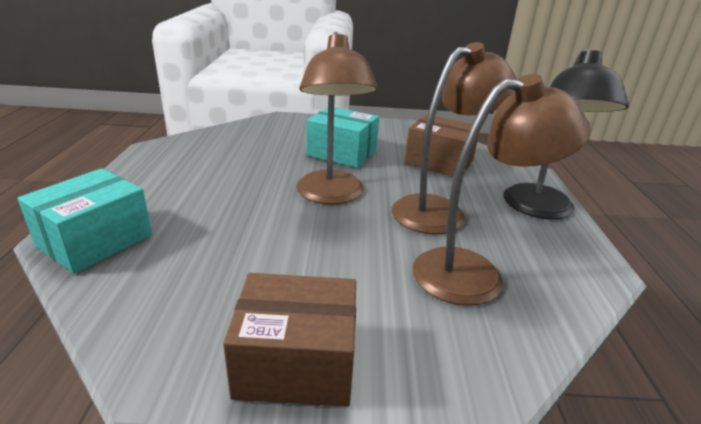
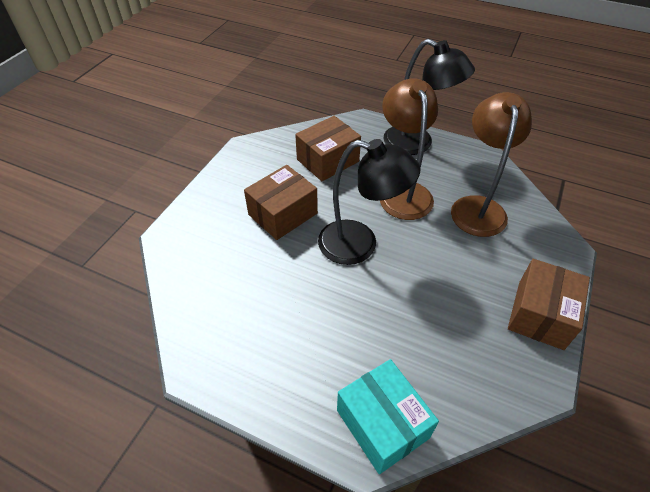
camera: 65 degrees left, 20 degrees up
(331, 196) = (360, 245): brown lamp -> black lamp
(342, 153) = (283, 214): turquoise box -> brown box

